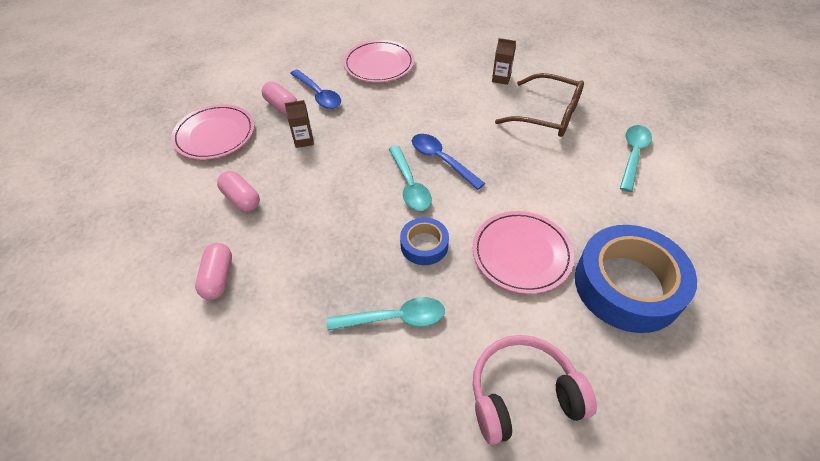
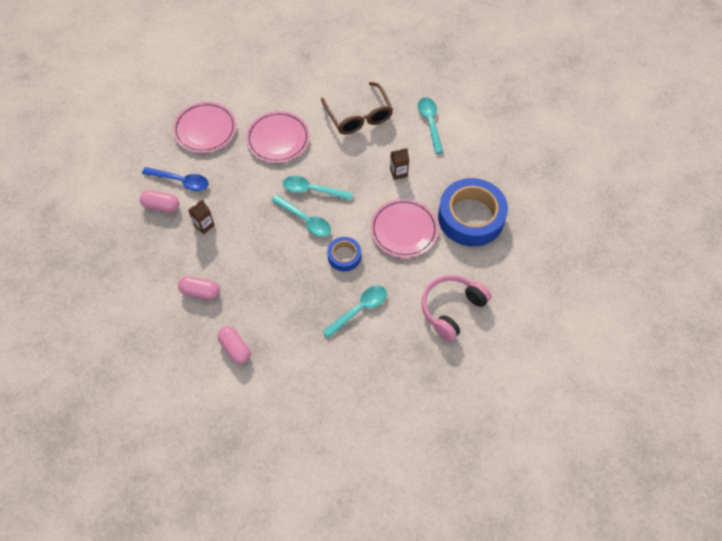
camera: 35 degrees left, 10 degrees up
(215, 134) = (132, 256): pink plate -> pink plate (278, 139)
(441, 160) = (312, 190): blue spoon -> turquoise spoon
(501, 78) = (307, 98): brown carton -> brown carton (398, 172)
(548, 115) = (359, 116): brown glasses -> brown glasses turned 75 degrees clockwise

